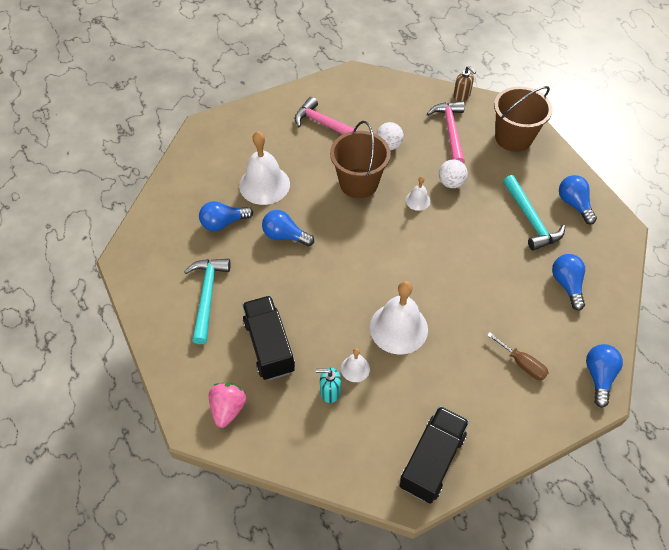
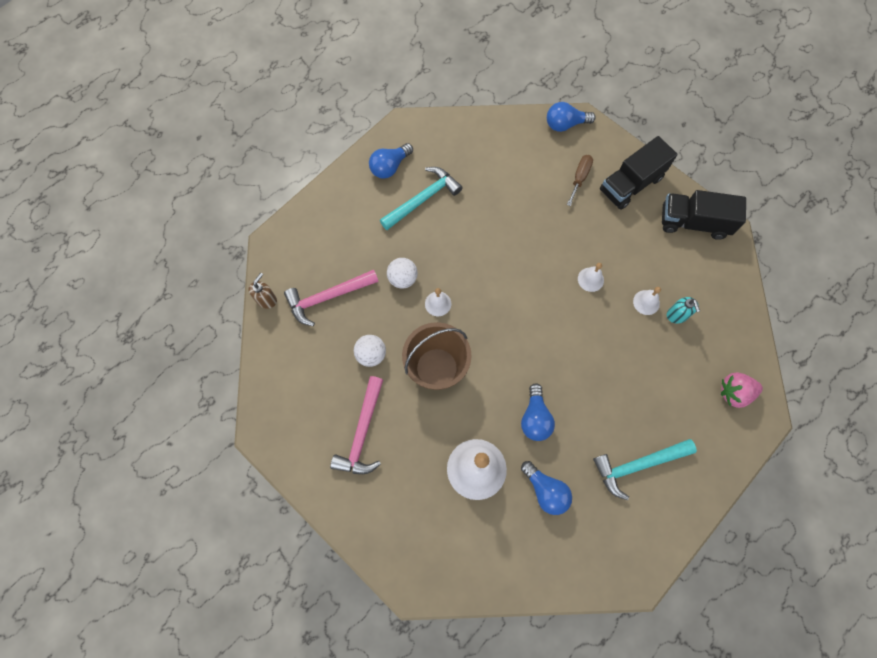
camera: 110 degrees left, 15 degrees up
(269, 346) = (661, 383): black truck -> black truck (631, 184)
(398, 328) = (590, 279): white bell -> white bell, size x0.48
(513, 138) = (317, 234): brown bucket -> none
(567, 284) = (486, 159): blue light bulb -> none

